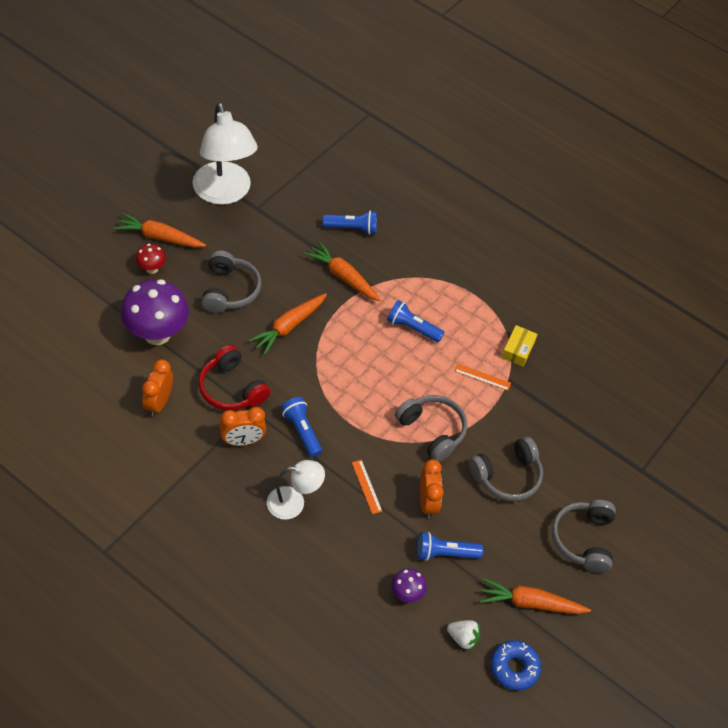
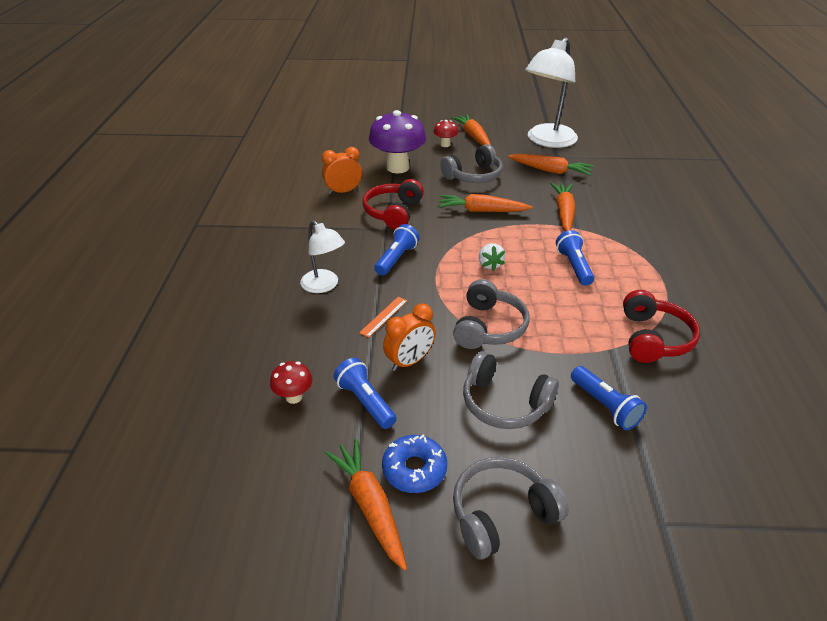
camera: 60 degrees right, 15 degrees down
(243, 441) = (353, 237): orange clock -> none
(275, 232) = (550, 171): none -> orange carrot
(352, 228) = (612, 197): blue flashlight -> blue flashlight (605, 406)
(406, 593) = (294, 397): purple mushroom -> red mushroom
(463, 638) = (276, 467): white strawberry -> white strawberry (490, 265)
(482, 377) = (589, 330): orange ruler -> none
(514, 668) = (271, 535): blue donut -> blue donut (414, 469)
(518, 350) = (653, 338): yellow box -> red headphones

